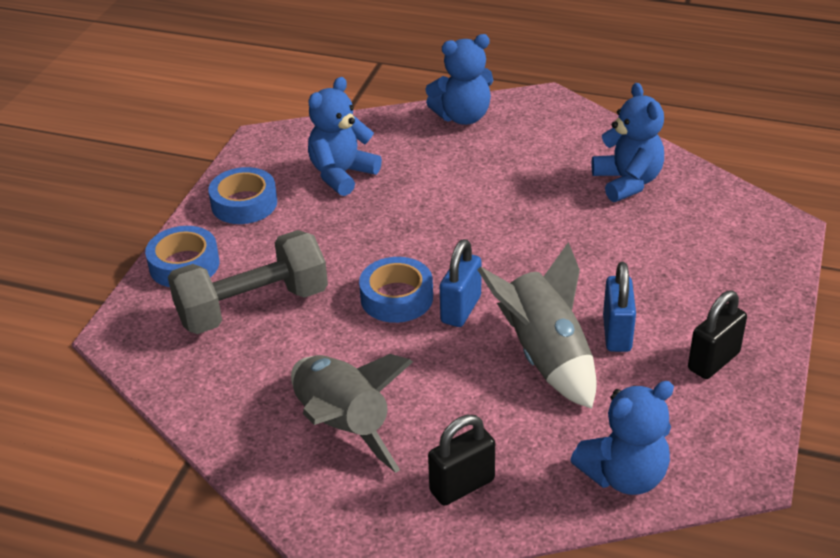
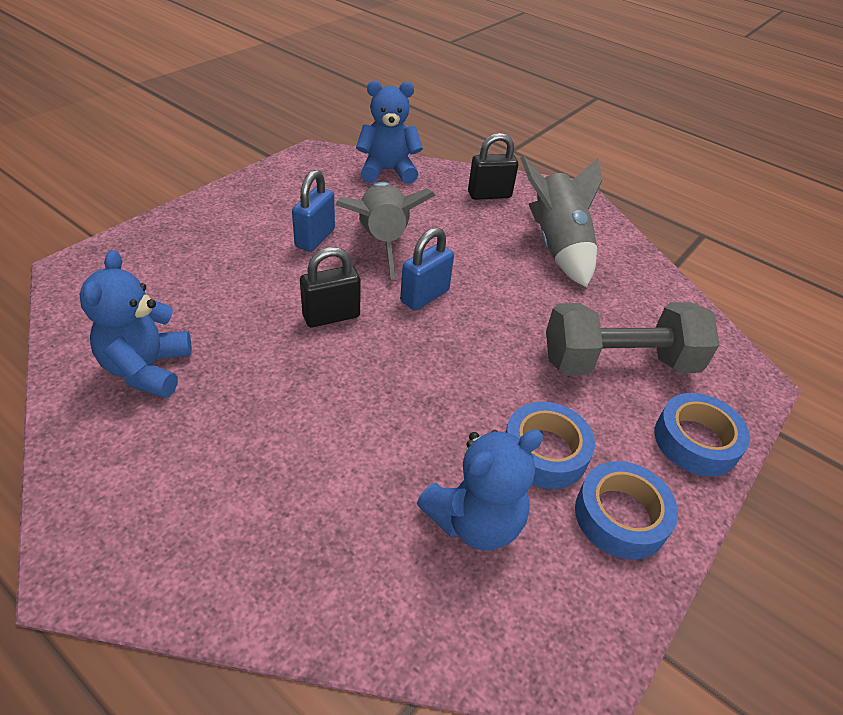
camera: 165 degrees left, 5 degrees up
(396, 298) = (476, 325): blue tape -> blue tape (544, 452)
(463, 117) = (236, 582): blue teddy bear -> none
(713, 361) = (267, 202): black padlock -> black padlock (331, 316)

